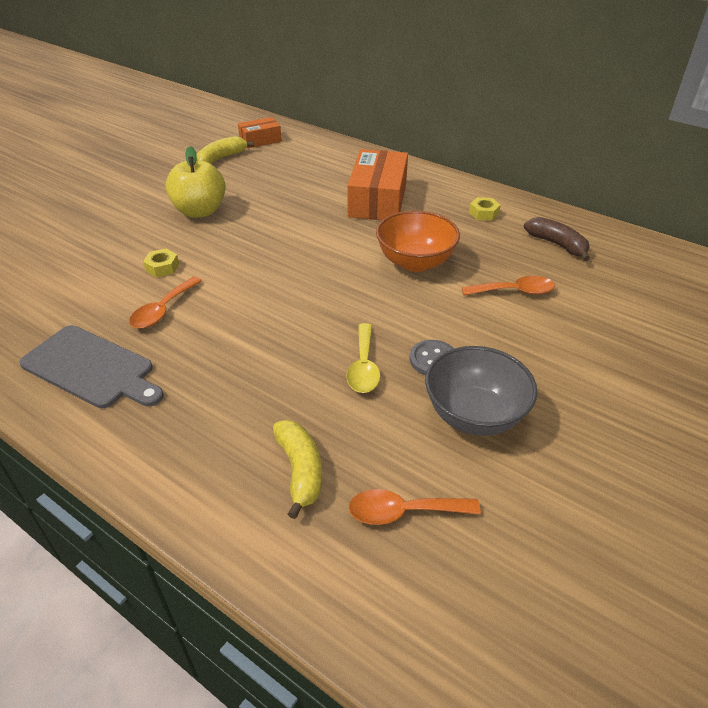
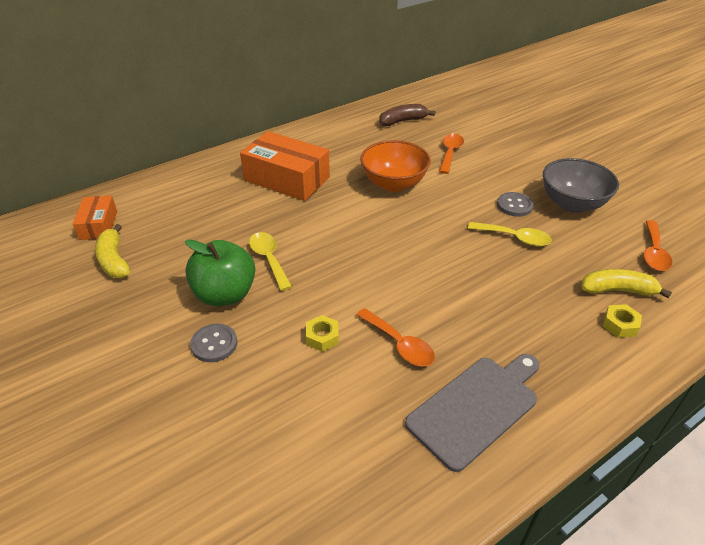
camera: 70 degrees left, 0 degrees up
(143, 221) = (214, 344): none -> grey button
(200, 211) = (225, 294): yellow apple -> green apple
(252, 219) = (269, 259): none -> yellow spoon
(483, 213) = (343, 136): yellow nut -> yellow nut (620, 325)

